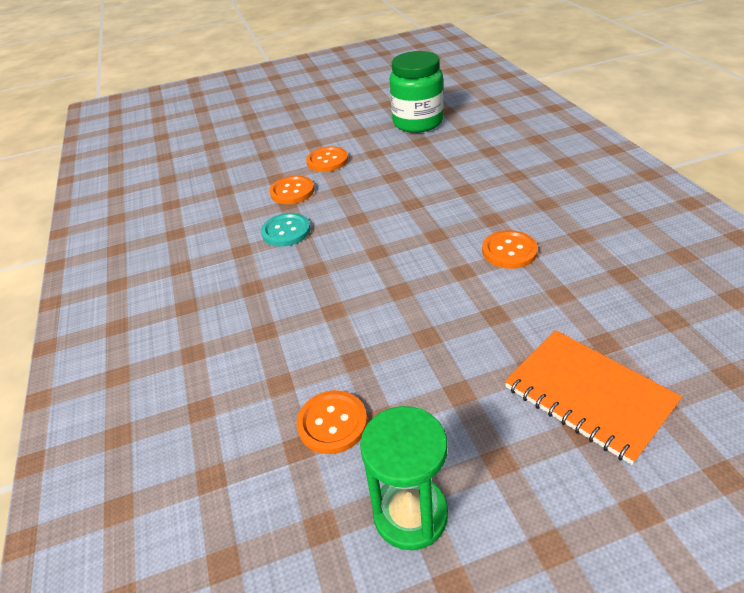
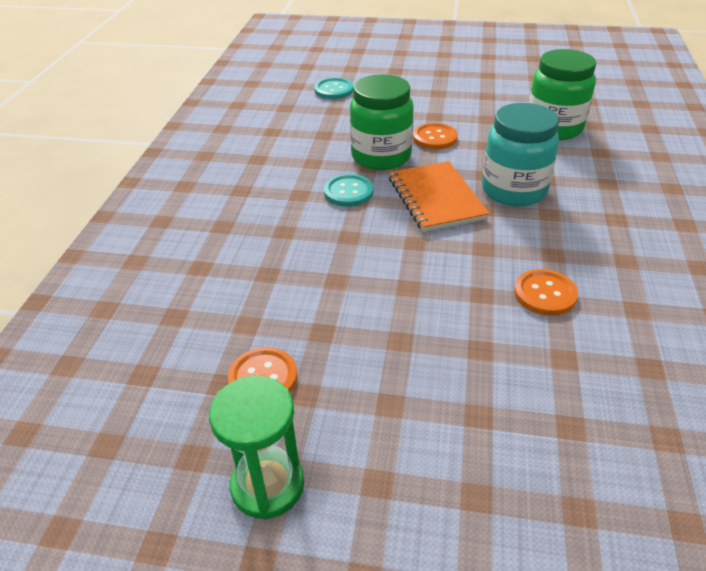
camera: 25 degrees right, 0 degrees up
(204, 149) = (334, 90): none -> turquoise button
(292, 191) = (381, 156): orange button -> green jar
(424, 181) = (514, 190): none -> turquoise jar
(588, 395) = (510, 468): orange notebook -> orange notebook (436, 198)

